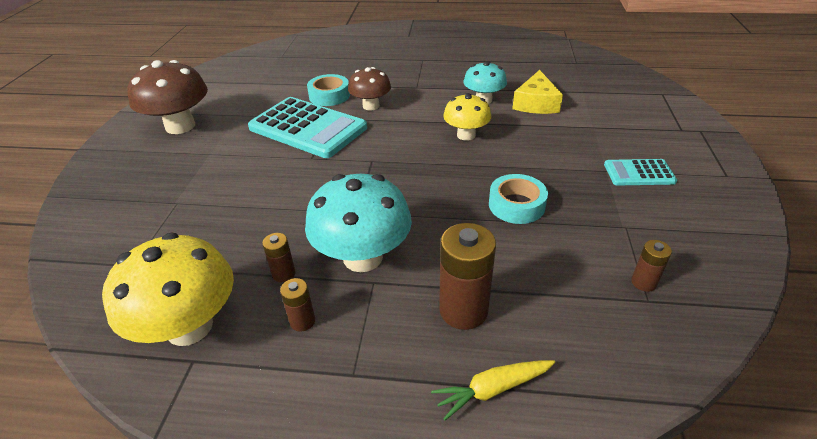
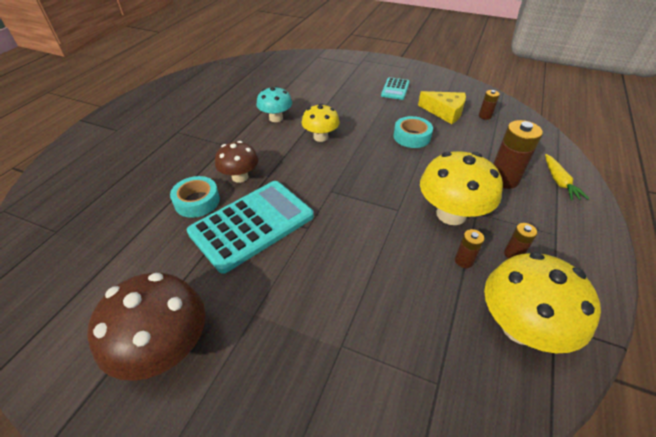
camera: 75 degrees left, 5 degrees up
(363, 257) = (451, 214): turquoise mushroom -> yellow mushroom
(536, 103) = (296, 99): yellow cheese -> yellow cheese (445, 112)

